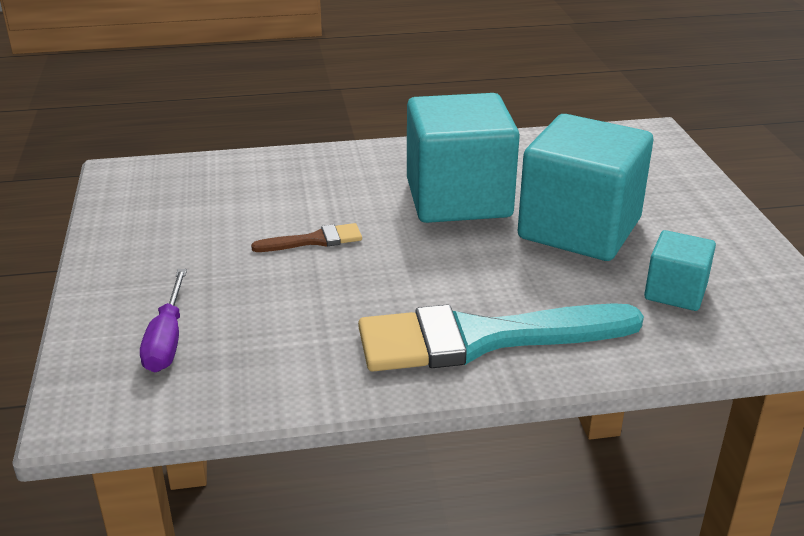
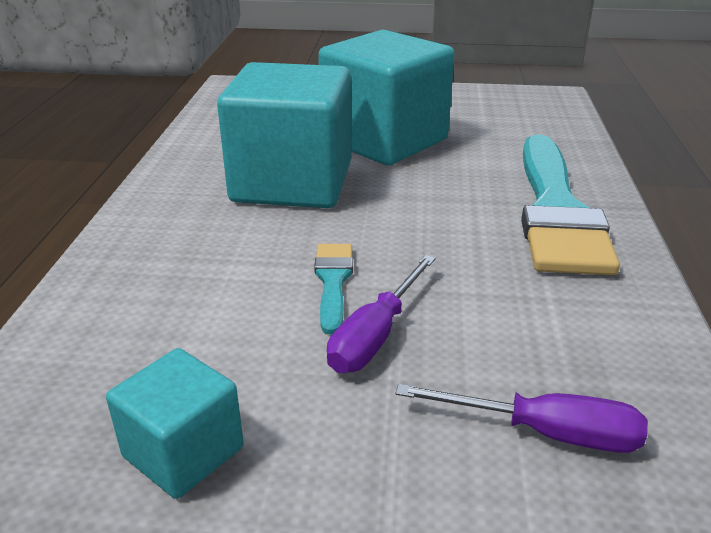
camera: 75 degrees left, 0 degrees up
(254, 266) = (376, 335): none -> purple screwdriver
(314, 240) = (333, 281): brown brush -> turquoise brush
(675, 292) = (496, 126): turquoise cube -> turquoise cube (183, 452)

